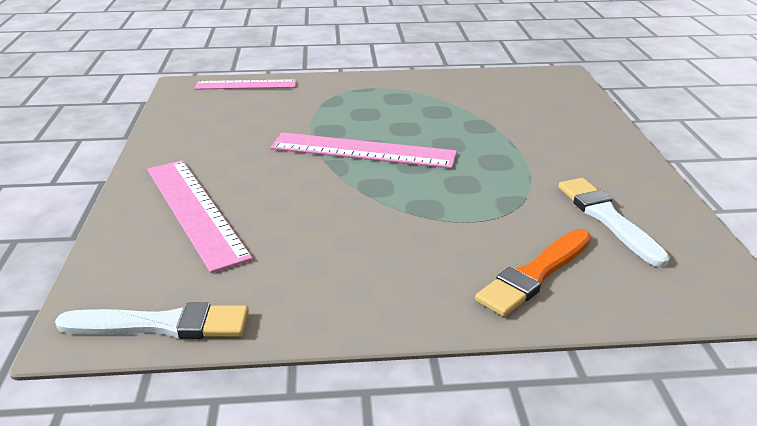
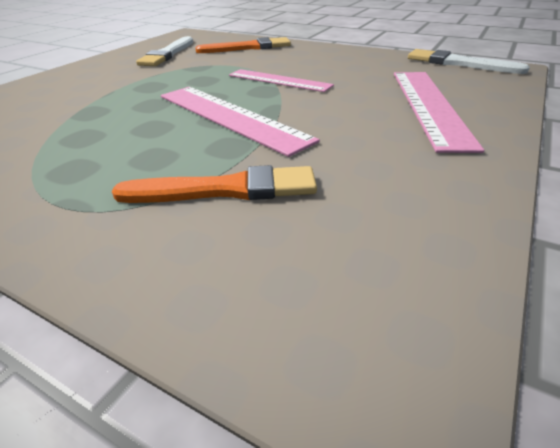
camera: 145 degrees left, 5 degrees up
(246, 85) = (237, 315): pink ruler -> pink ruler (279, 80)
(298, 111) = (225, 189): none -> orange brush

